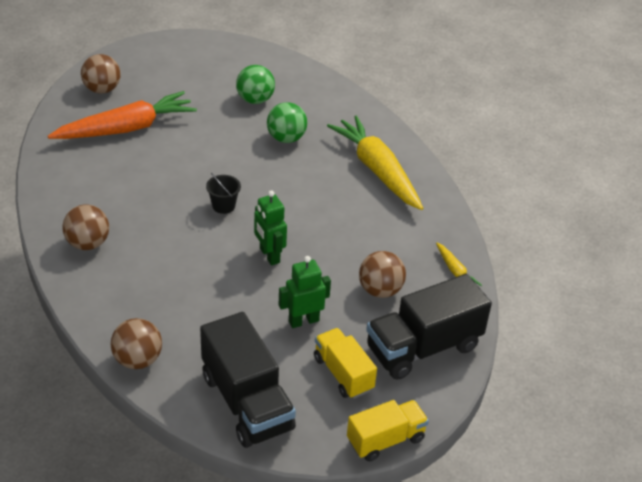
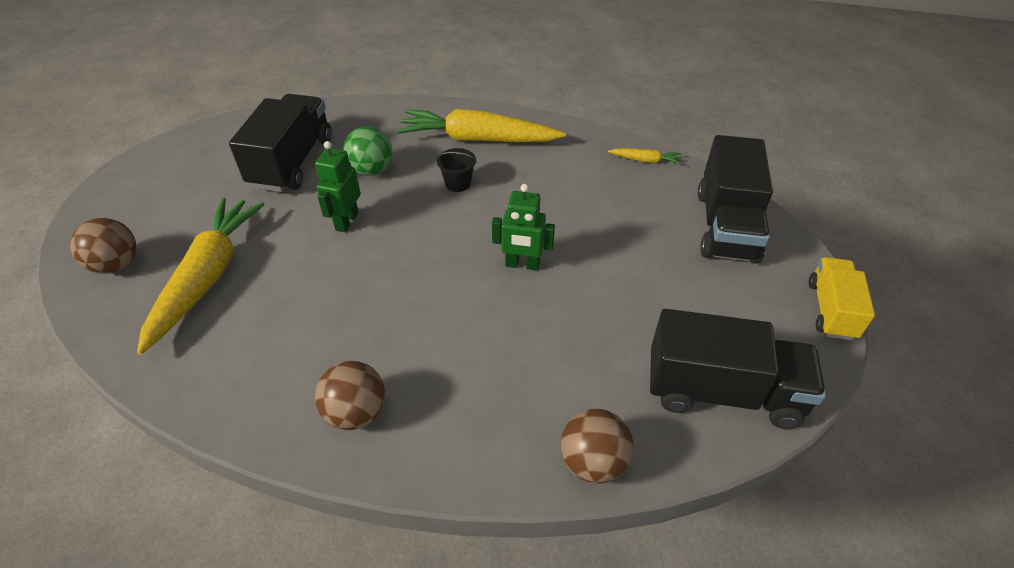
camera: 50 degrees left, 5 degrees up
(126, 128) = (208, 277): orange carrot -> yellow carrot
(223, 206) = (417, 261): black bucket -> black bucket (458, 183)
(255, 100) = (292, 162): green ball -> black truck
(303, 321) = (634, 287): green robot -> green robot (346, 221)
(343, 374) = (726, 295): yellow truck -> none
(380, 290) = (633, 215): brown ball -> none

